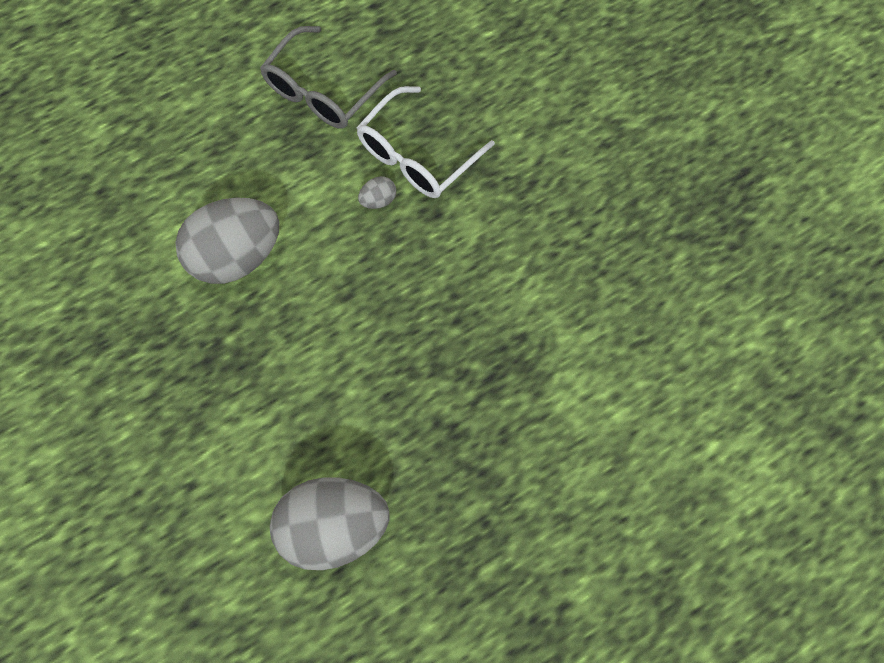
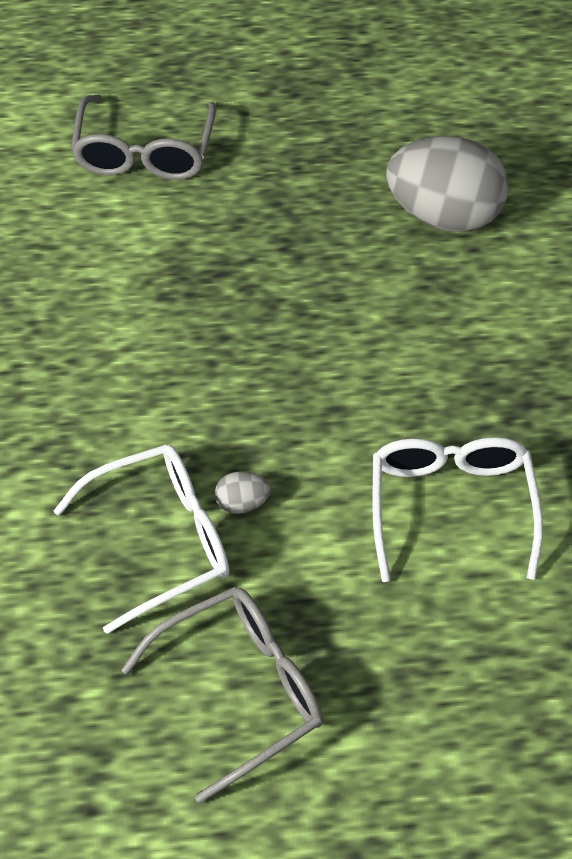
camera: 155 degrees left, 15 degrees down
(238, 256) = (451, 506): grey egg -> white glasses
(624, 476) = (145, 153): none -> grey glasses

